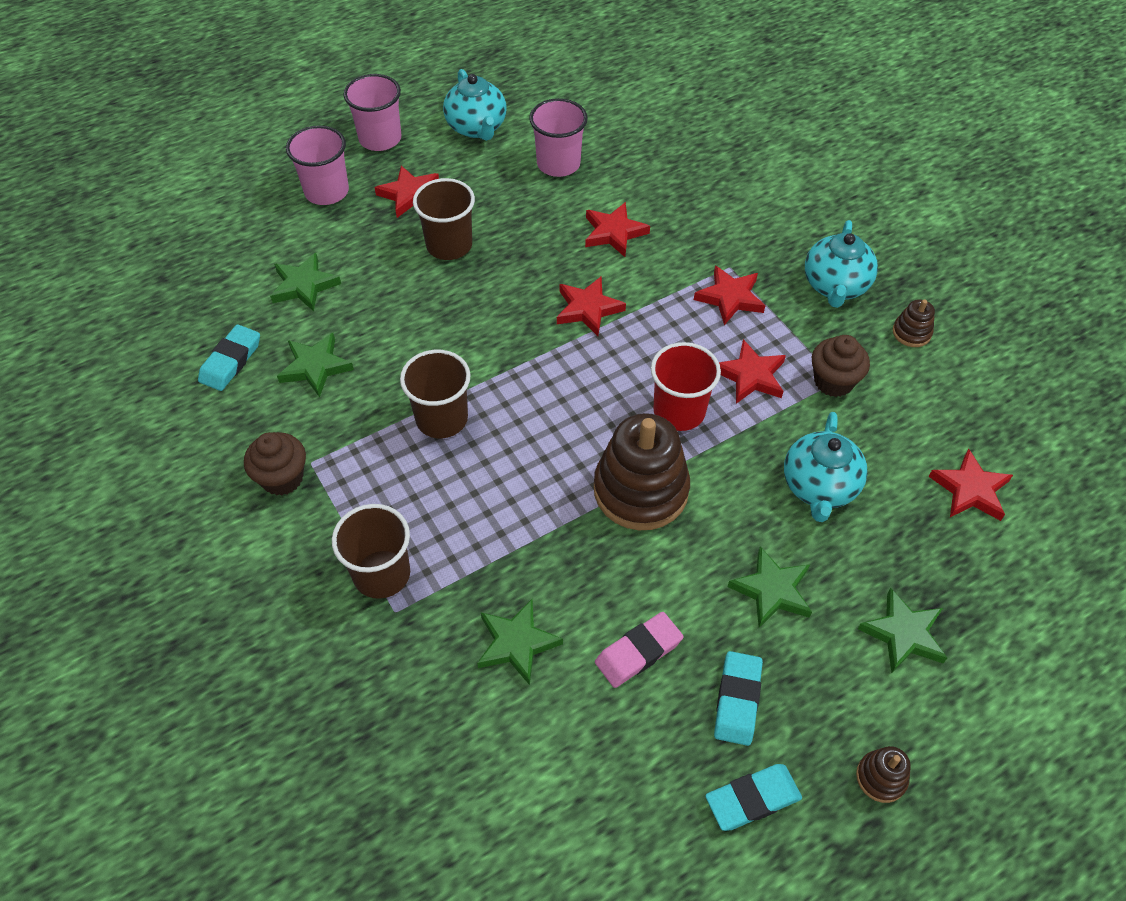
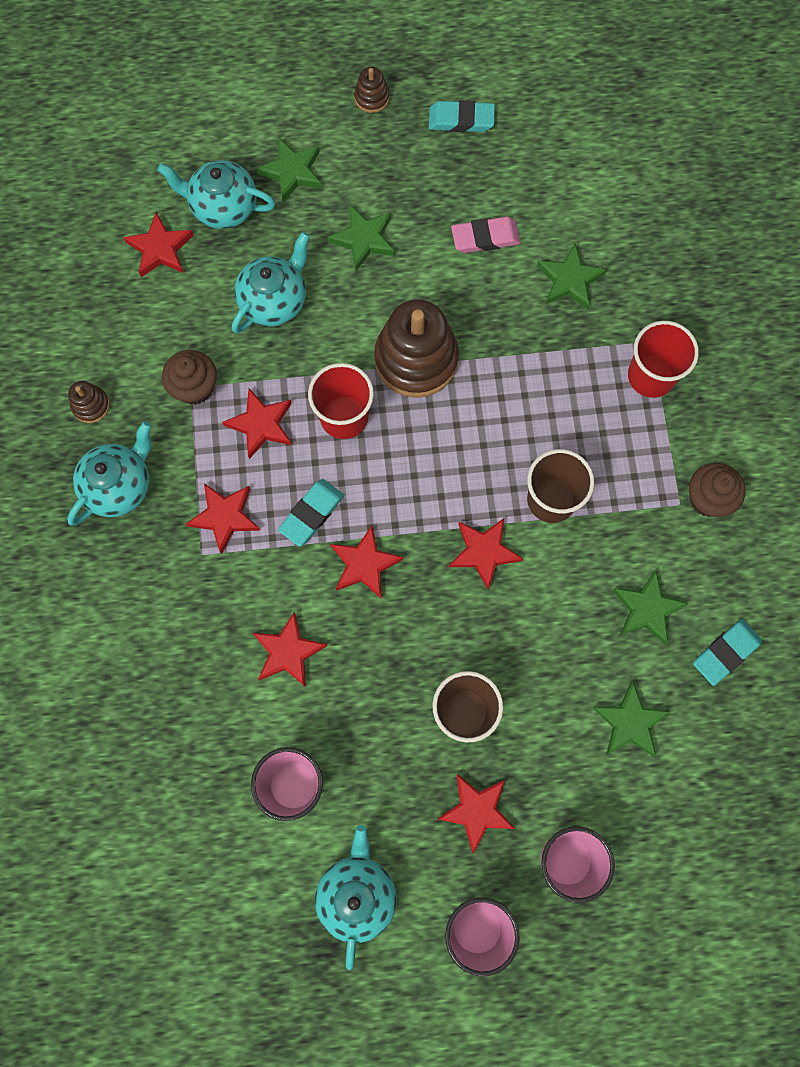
camera: 155 degrees left, 20 degrees up
(381, 574) = (651, 376): brown cup -> red cup
(486, 355) = (483, 552): none -> red star
(737, 700) = (435, 179): turquoise eraser -> turquoise eraser (311, 514)
(944, 560) = (223, 207): none -> turquoise teapot

